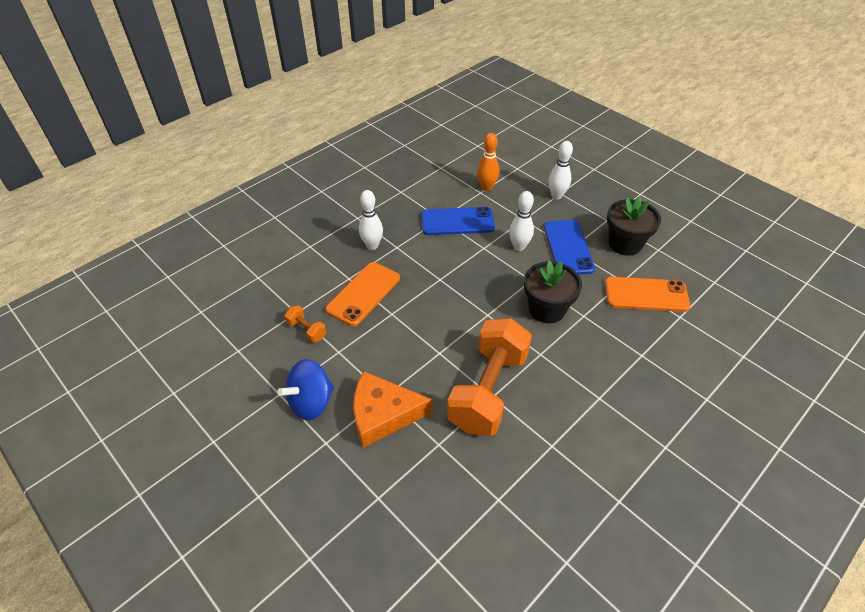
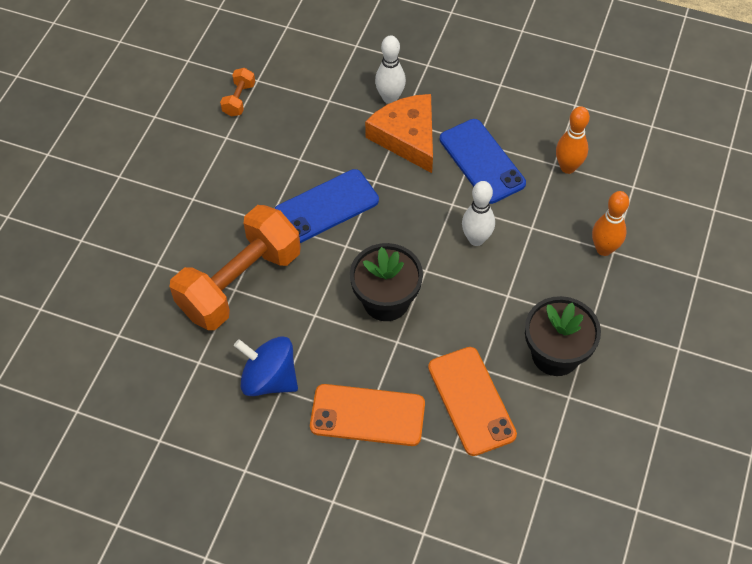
camera: 65 degrees right, 10 degrees up
(311, 402) = (156, 144): blue spinning top -> blue spinning top (269, 379)
(363, 294) = (313, 123): orange phone -> orange phone (367, 415)
(383, 414) = (169, 206): orange cheese -> orange cheese (407, 137)
(488, 390) = (240, 283): orange dumbbell -> orange dumbbell turned 45 degrees counterclockwise
(556, 196) = (604, 249): white bowling pin -> orange bowling pin
(568, 247) = (507, 292): blue phone -> blue phone (326, 207)

